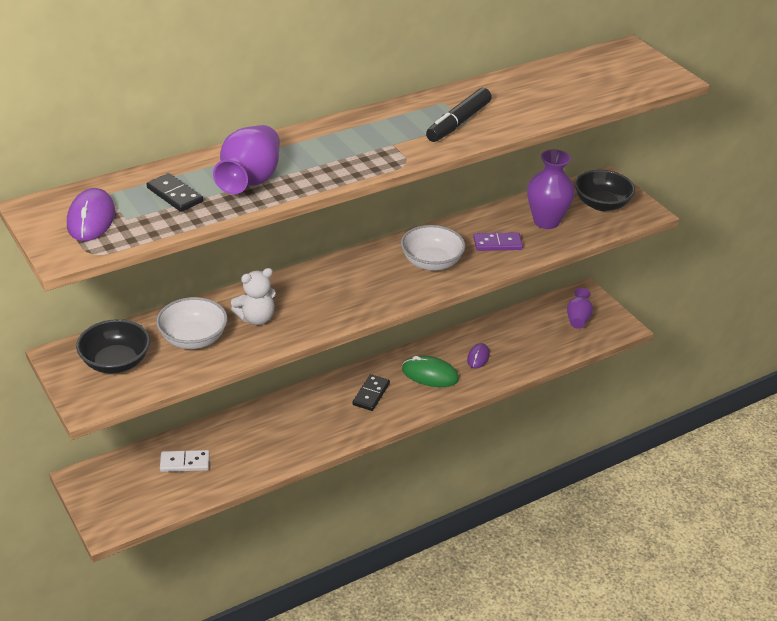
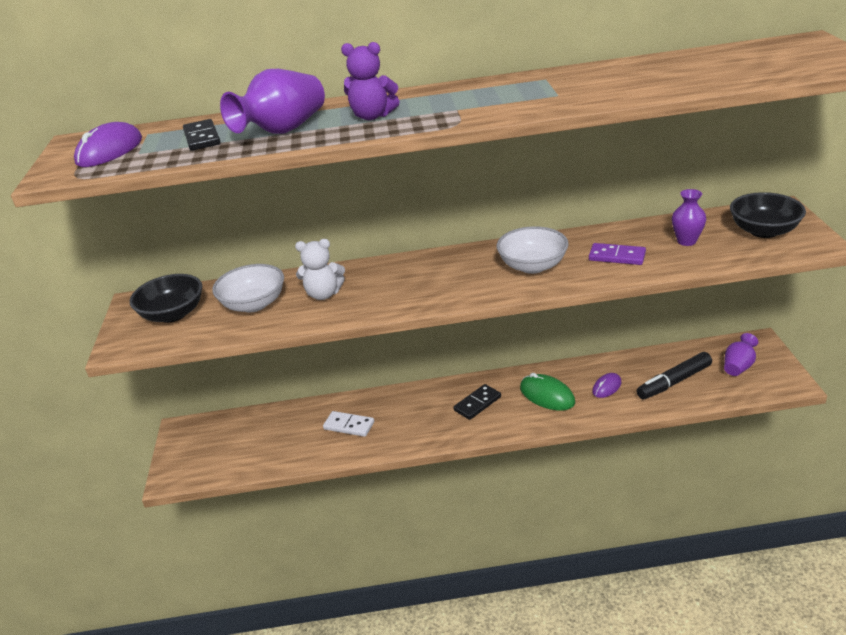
camera: 30 degrees right, 5 degrees down
(185, 463) = (271, 433): white domino -> white domino (349, 425)
(321, 157) = (372, 116): none -> purple teddy bear
(458, 123) = (547, 95): black marker -> black marker (674, 382)
(546, 221) = (686, 241): purple vase -> purple vase, size x0.61

